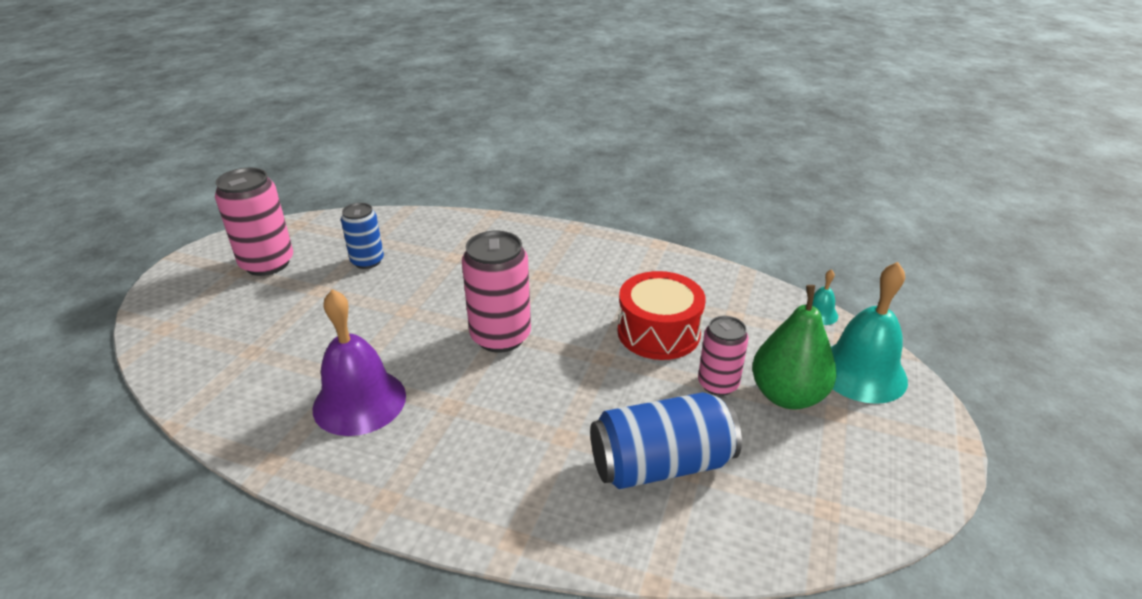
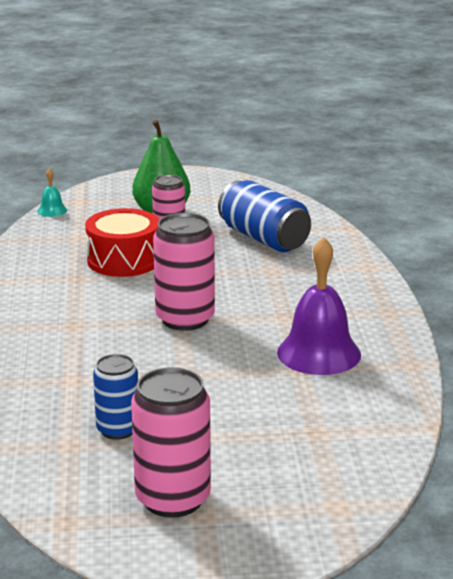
camera: 115 degrees left, 10 degrees down
(861, 372) = (116, 194): turquoise bell -> none

